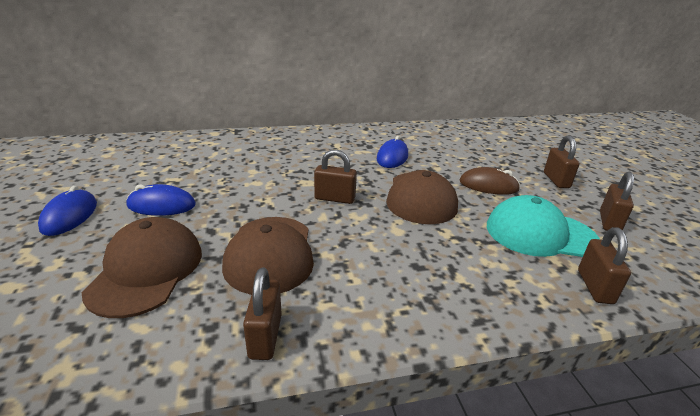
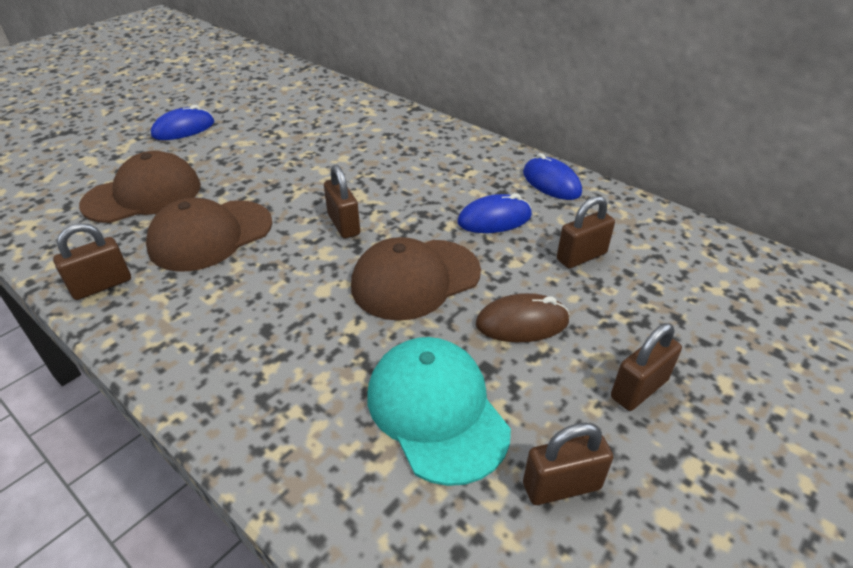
camera: 55 degrees right, 10 degrees up
(161, 205) = (234, 151): blue mouse -> blue mouse (551, 183)
(488, 185) = (522, 323): brown mouse -> brown mouse turned 75 degrees counterclockwise
(594, 287) = (347, 498): brown padlock -> brown padlock (581, 256)

